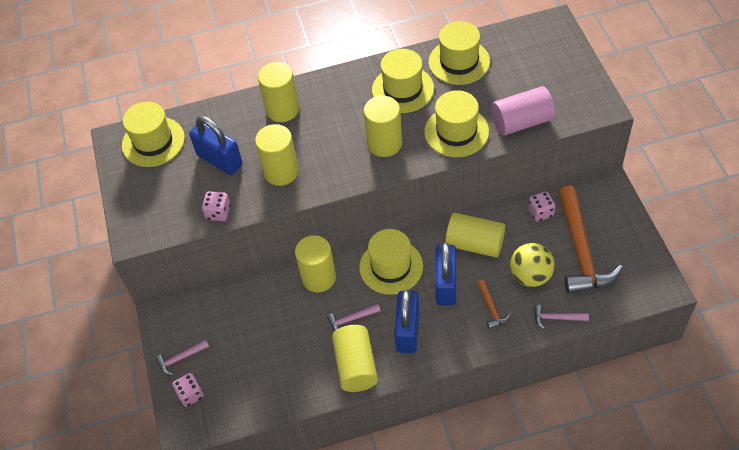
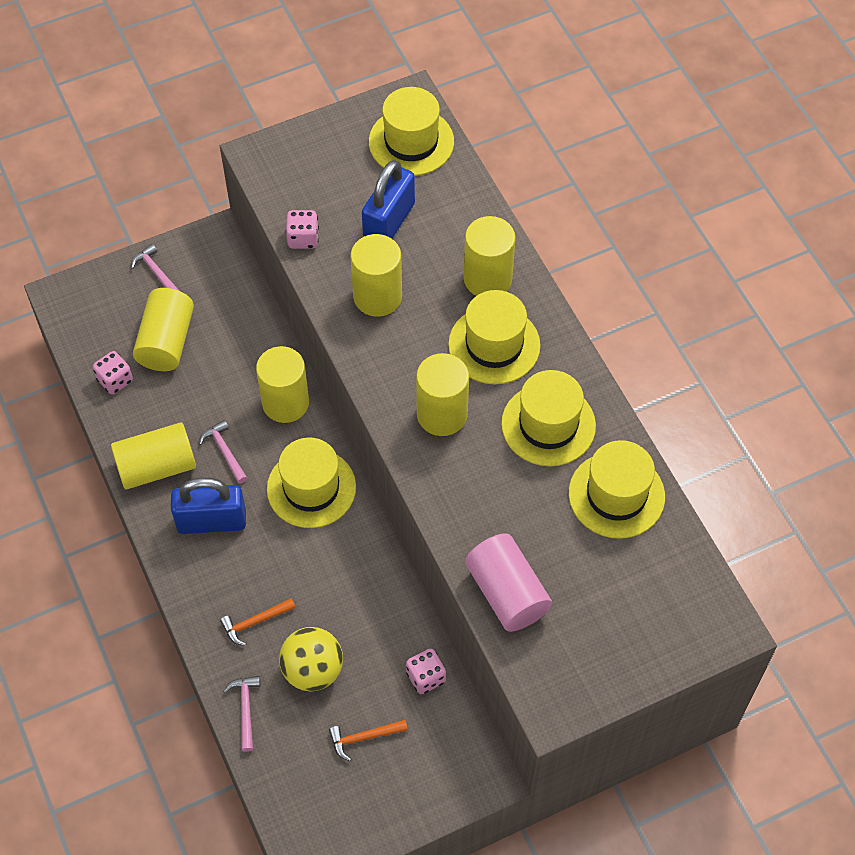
camera: 75 degrees right, 5 degrees up
(190, 394) = (108, 293): pink dice -> pink dice (115, 380)
(445, 285) = (288, 560): blue padlock -> none
(456, 132) = (476, 505): yellow hat -> yellow hat (494, 345)
(474, 244) = (360, 591): yellow cylinder -> yellow cylinder (166, 341)
(581, 250) = (364, 738): orange hammer -> orange hammer, size x0.43

